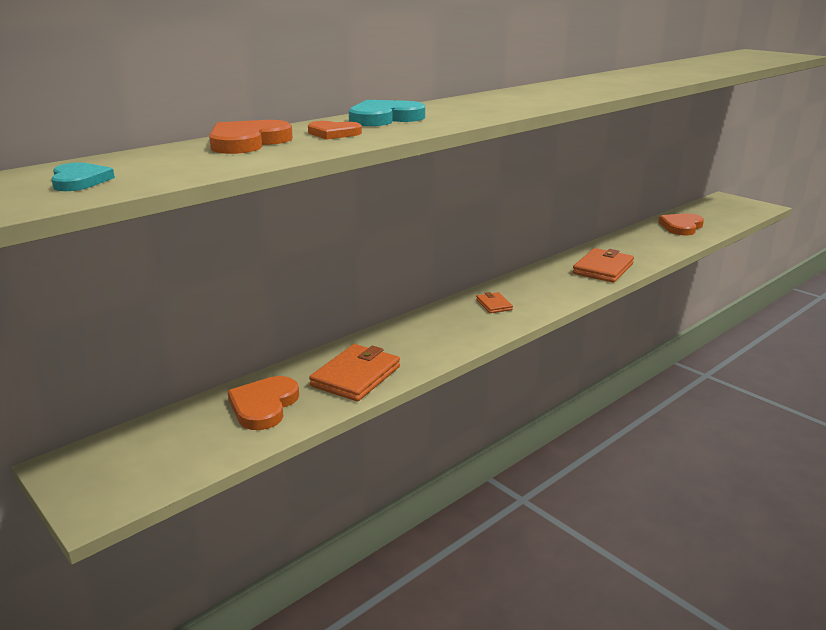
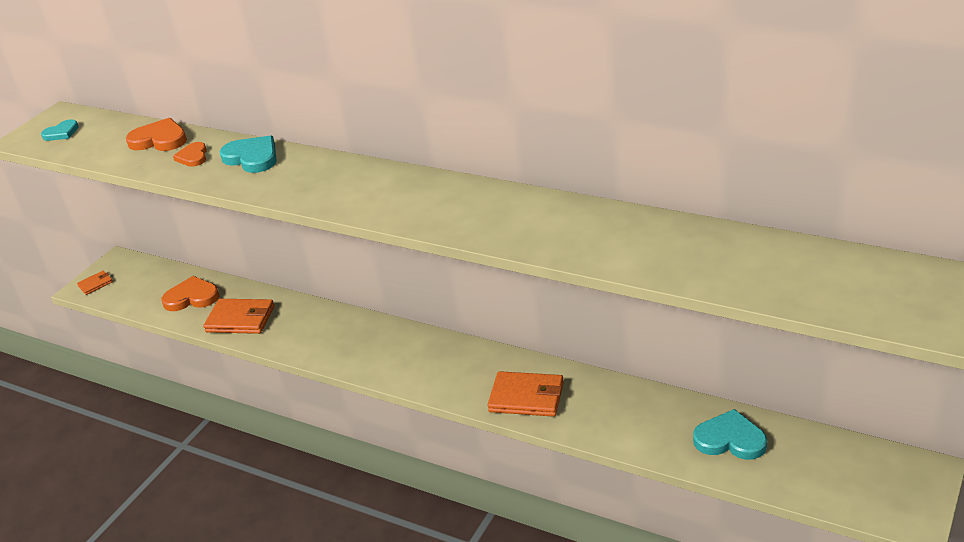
camera: 75 degrees right, 10 degrees up
(494, 305) = (394, 348): orange wallet -> orange wallet (95, 284)
(681, 227) = (730, 439): orange heart -> turquoise heart

